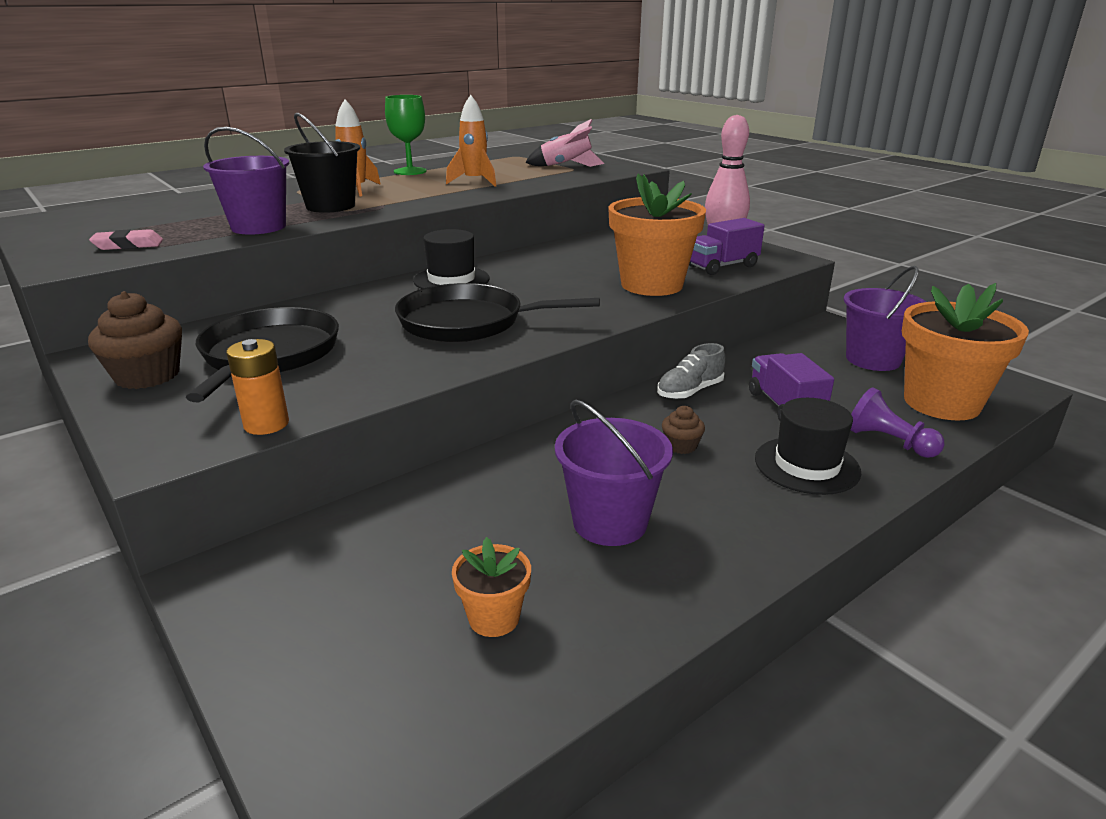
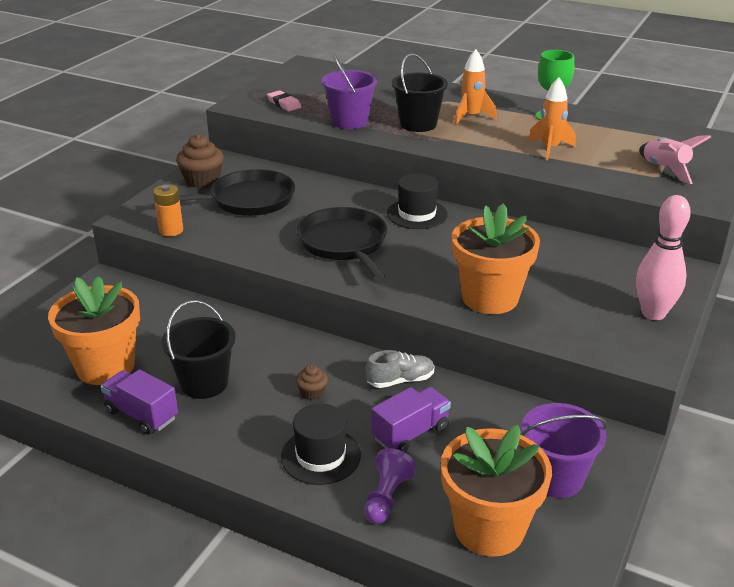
camera: 65 degrees right, 5 degrees up
(494, 618) = (105, 367): orange flower pot -> orange flower pot, size x2.12
(610, 522) = (204, 383): purple bucket -> black bucket
(689, 391) = (400, 380): grey shoe -> grey shoe turned 135 degrees clockwise
(722, 266) = (578, 324): purple truck -> purple truck (141, 415)

